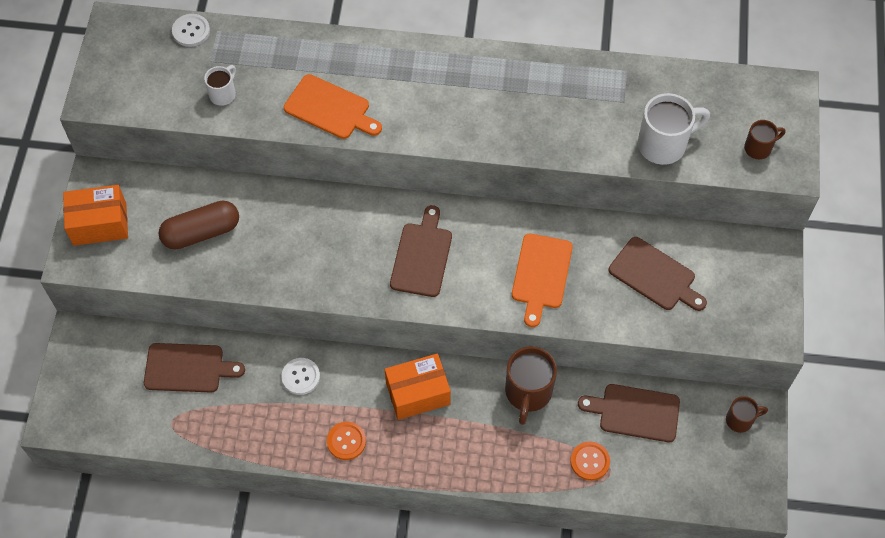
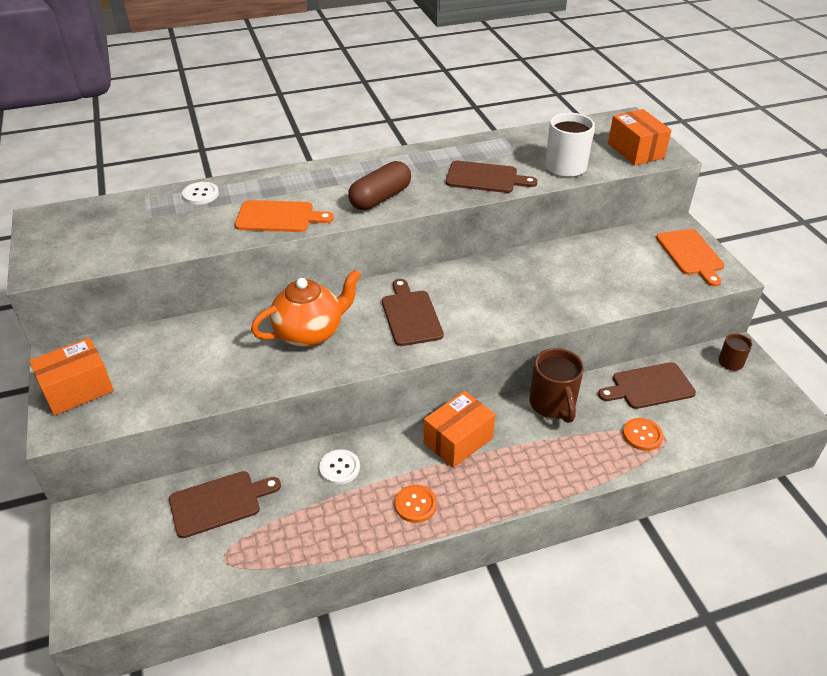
camera: 25 degrees left, 20 degrees down
(191, 31) = (119, 204): white button -> white button (200, 194)
(201, 232) = (190, 363): brown capsule -> brown capsule (380, 198)
(223, 94) = (171, 234): white mug -> none
(319, 239) = (310, 333): none -> orange teapot
(541, 275) = (520, 296): orange cutting board -> orange cutting board (691, 254)
(655, 276) = (609, 269): brown cutting board -> brown cutting board (485, 178)
(758, 148) = (635, 151): brown mug -> orange box

